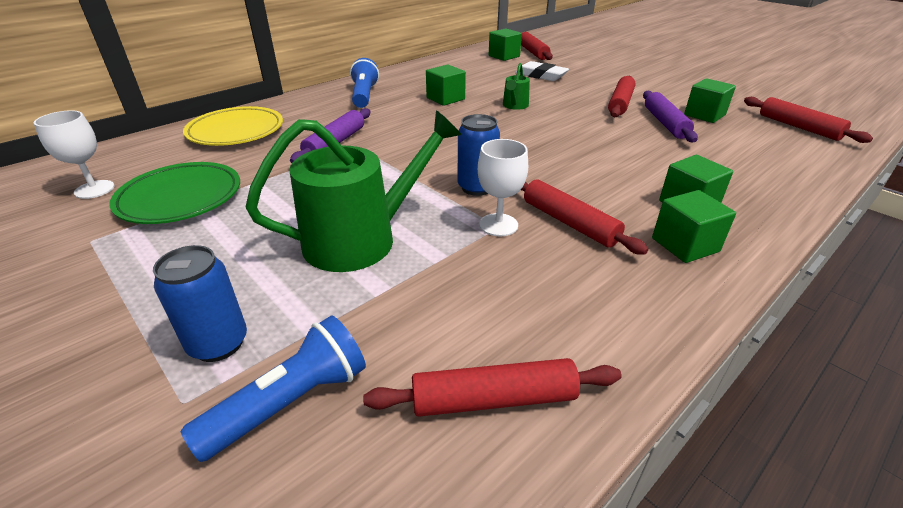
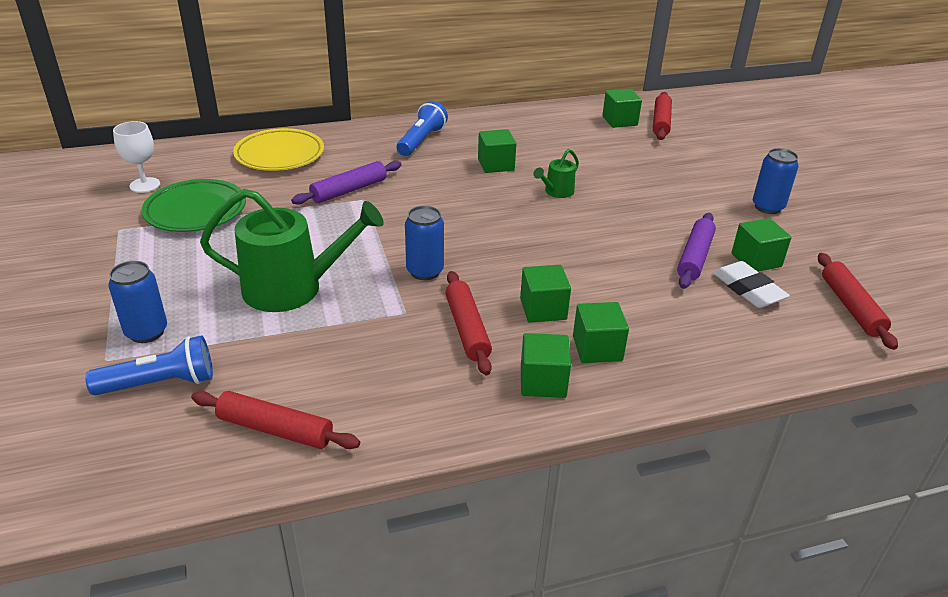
camera: 25 degrees right, 0 degrees up
(498, 225) = (407, 311): white goblet -> none
(541, 75) = (631, 159): white eraser -> white eraser (748, 289)
(610, 188) = (543, 309): none -> green cube
(620, 103) = (676, 219): red rolling pin -> none
(666, 84) = (767, 207): none -> blue can

